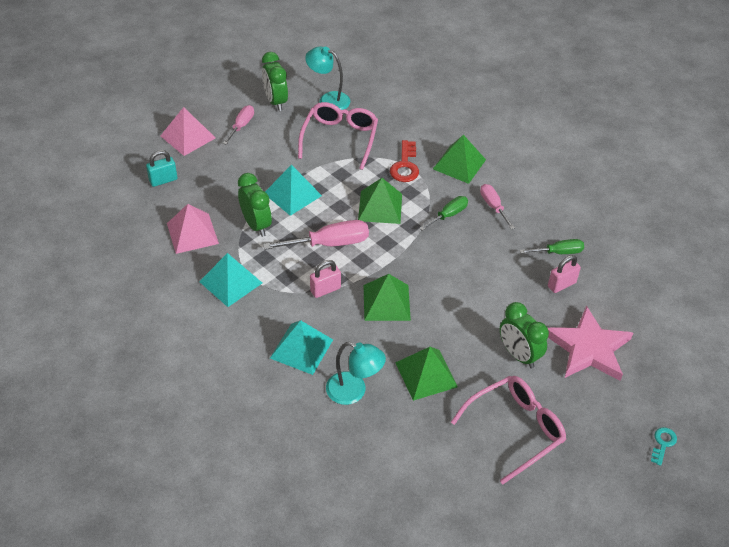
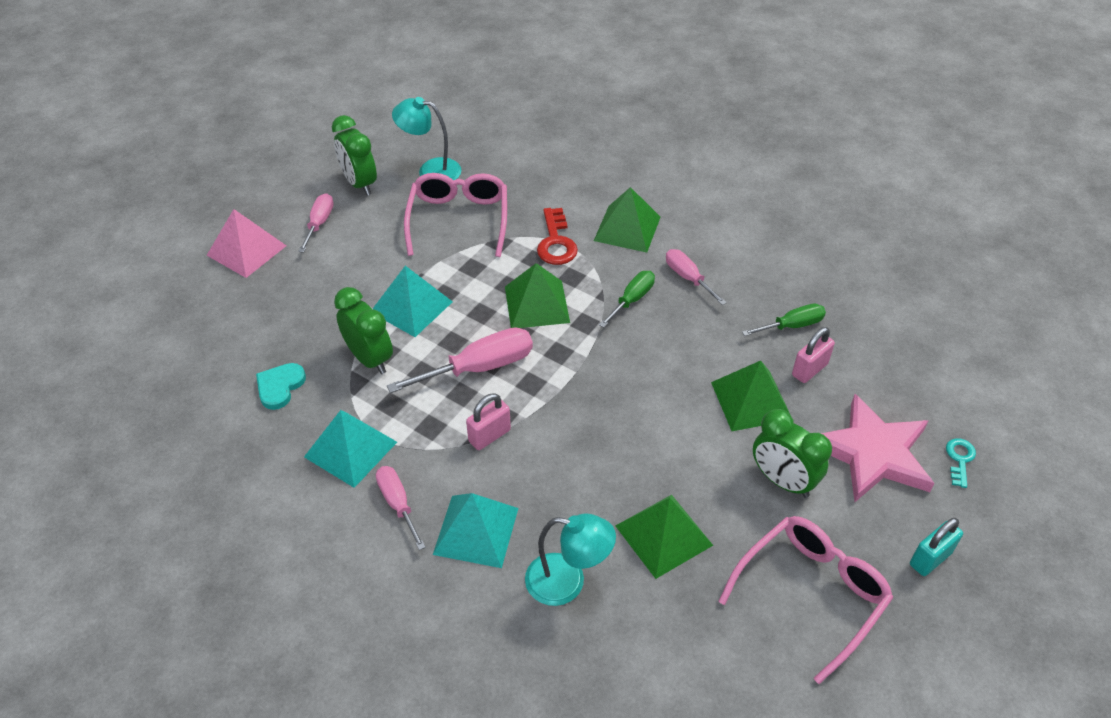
camera: 10 degrees left, 0 degrees up
(163, 180) = (223, 317): turquoise padlock -> turquoise padlock (930, 559)
(192, 233) = (280, 387): pink pyramid -> turquoise heart
(254, 322) = (398, 504): none -> pink screwdriver
(386, 302) = (580, 438): green pyramid -> green pyramid (751, 400)
(663, 443) = (1016, 573): turquoise key -> turquoise key (959, 459)

